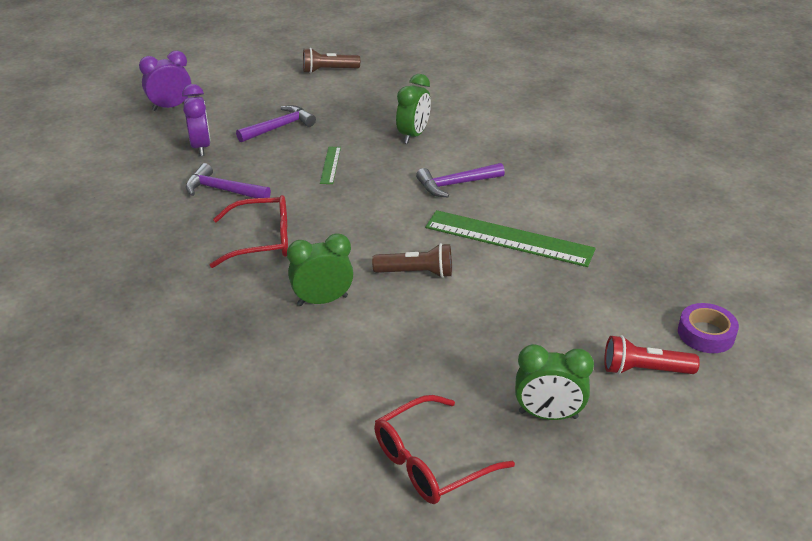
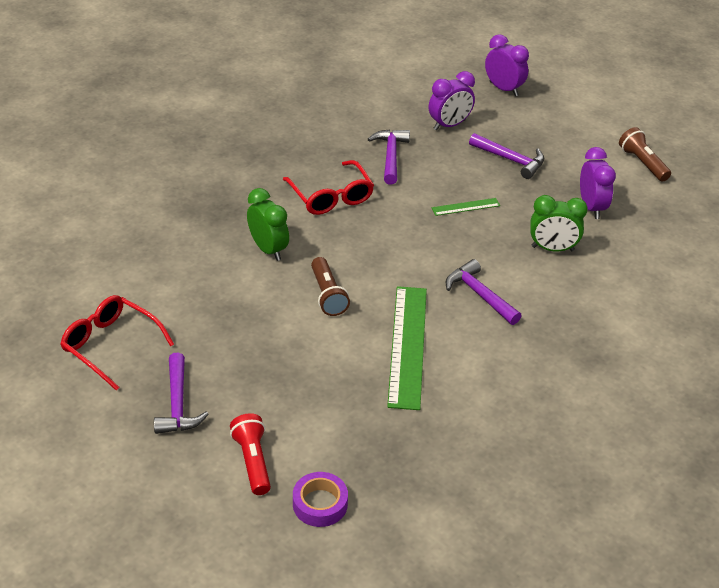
camera: 70 degrees right, 5 degrees up
(370, 105) = (591, 207): none -> purple clock
(548, 415) = (178, 404): green clock -> purple hammer

